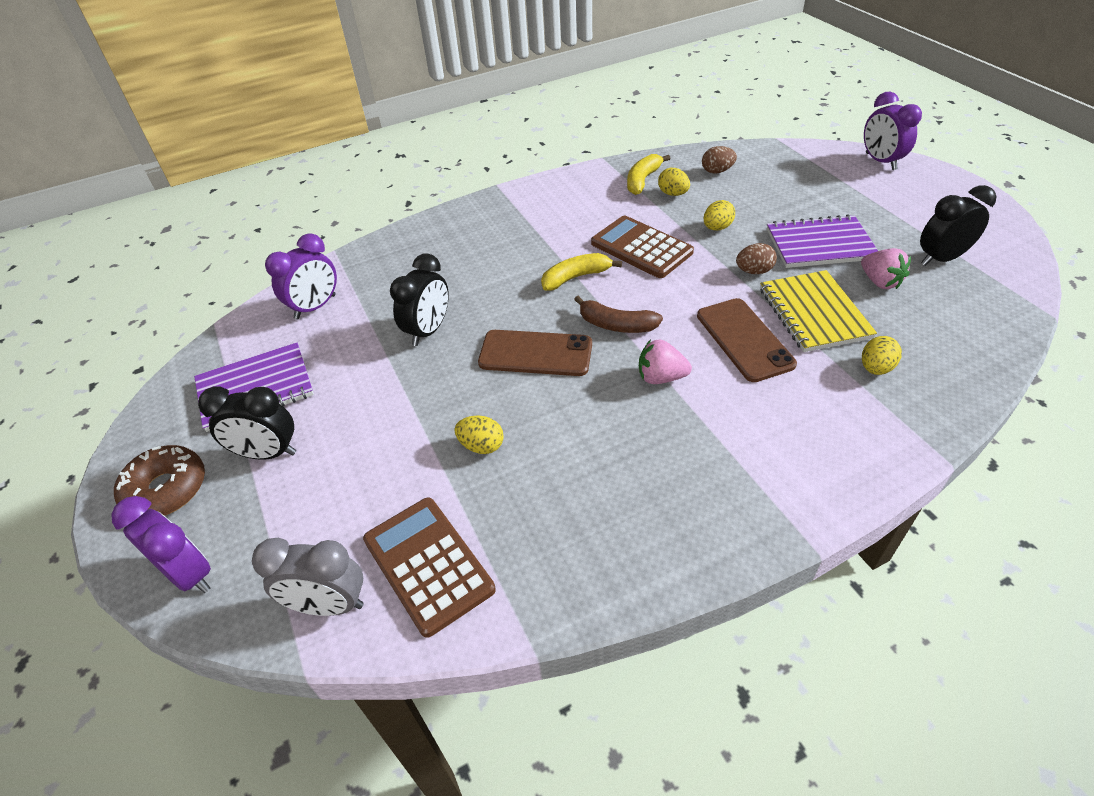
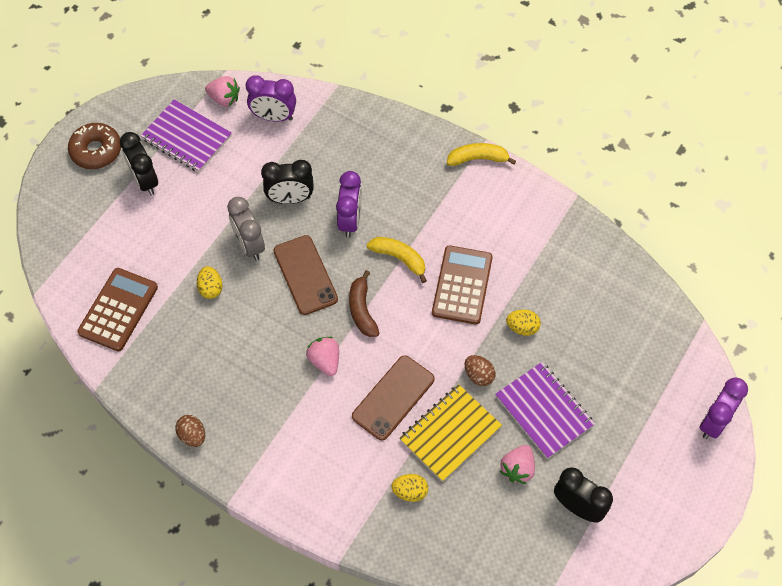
camera: 55 degrees right, 15 degrees up
(189, 573) = (56, 203): purple clock -> purple clock (350, 221)
(246, 337) = (224, 99): none -> pink strawberry
(329, 605) = (73, 279): grey clock -> grey clock (249, 245)
(642, 180) = (559, 243): yellow banana -> yellow banana (478, 159)
(673, 194) = (552, 275): yellow egg -> none
(717, 171) = (610, 294): brown egg -> brown egg (192, 435)

